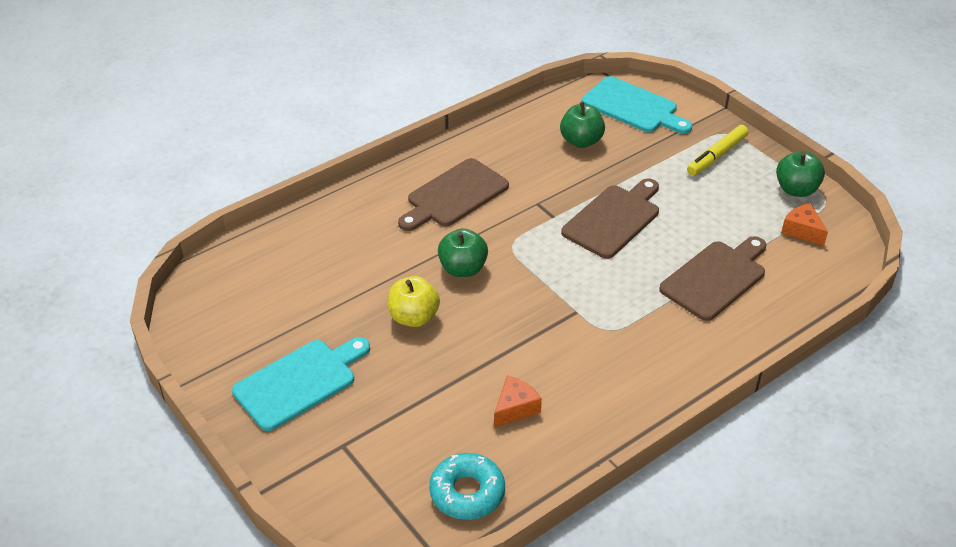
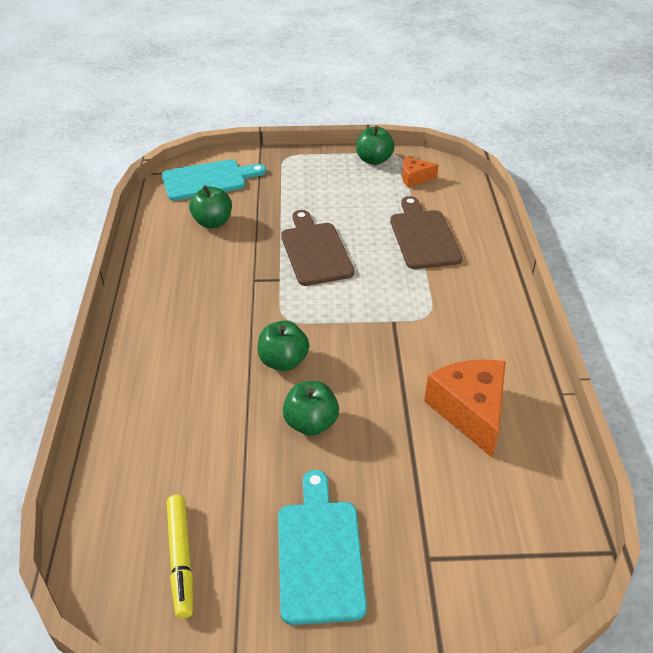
camera: 55 degrees left, 0 degrees up
(413, 317) = (311, 423): yellow apple -> green apple
(454, 195) = (190, 321): brown cutting board -> none
(467, 492) = (543, 492): turquoise donut -> none
(515, 408) = (470, 411): orange cheese -> orange cheese, size x1.85
(716, 156) = (304, 172): yellow marker -> yellow marker (181, 558)

